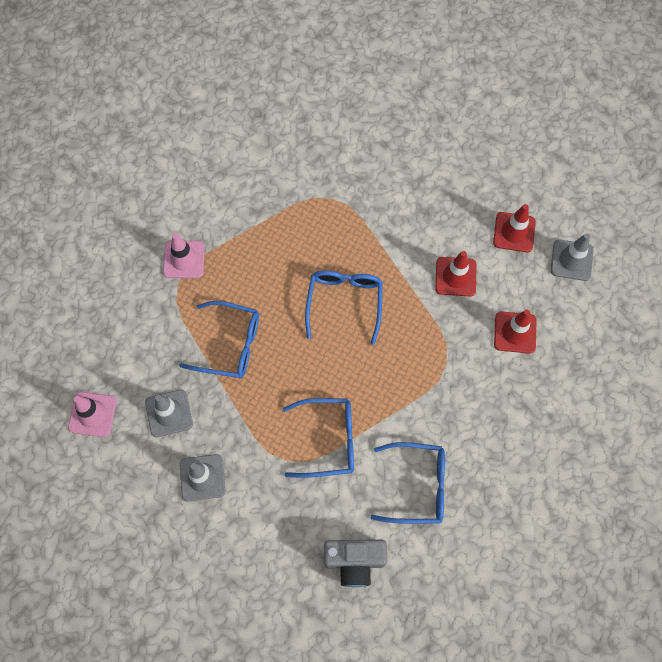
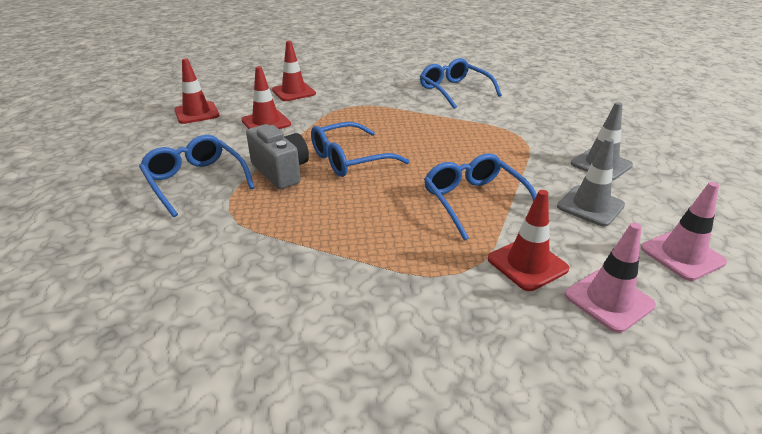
camera: 125 degrees left, 35 degrees down
(155, 323) = (527, 264): none -> red traffic cone
(184, 259) = (423, 284): pink traffic cone -> pink traffic cone (609, 300)
(327, 440) = (477, 126): blue glasses -> blue glasses (196, 181)
(354, 561) = (535, 94): grey camera -> grey camera (281, 172)
(571, 260) = (207, 90): grey traffic cone -> none

